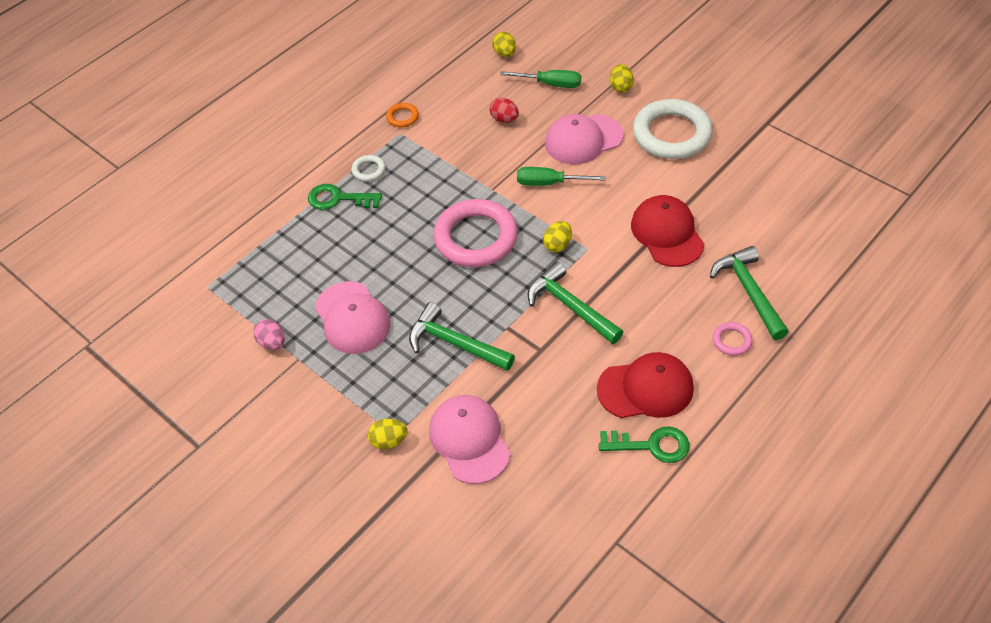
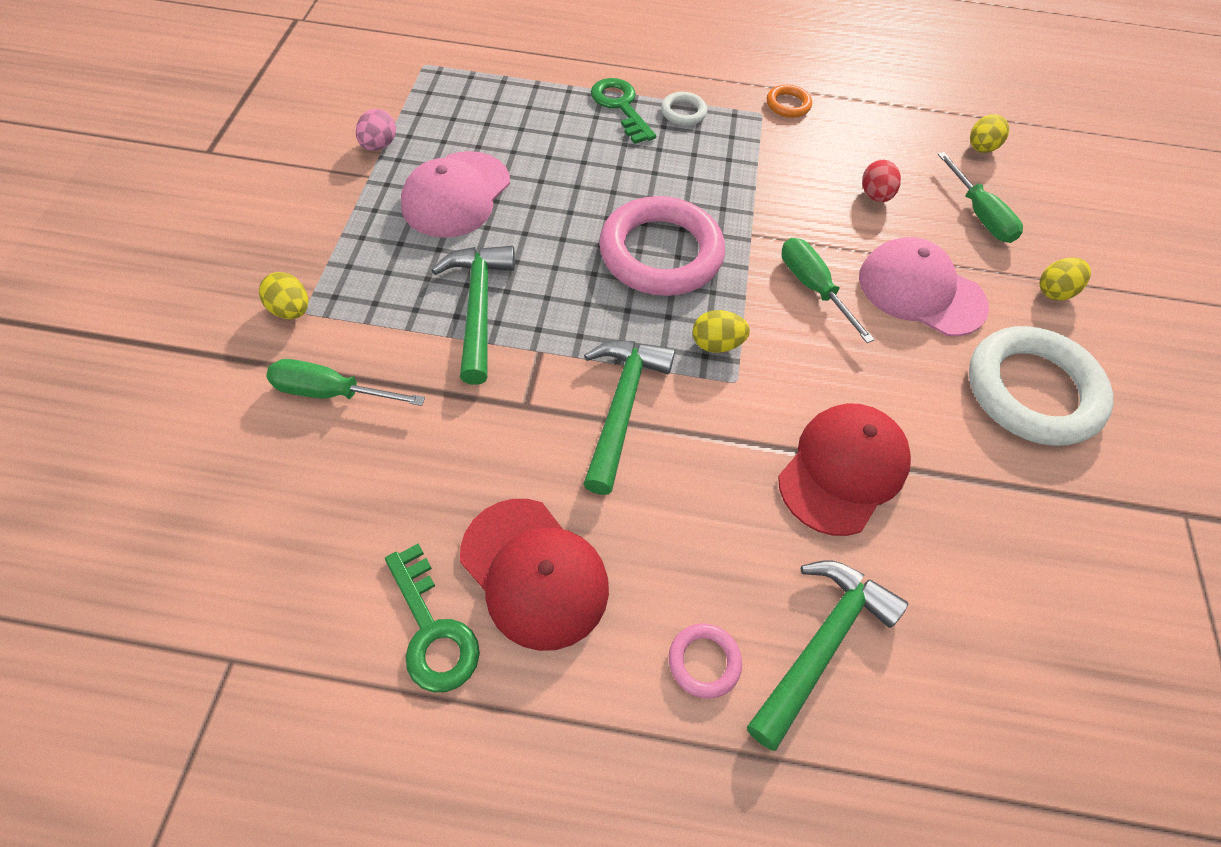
camera: 50 degrees right, 5 degrees up
(469, 440) = (331, 392): pink cap -> green screwdriver

